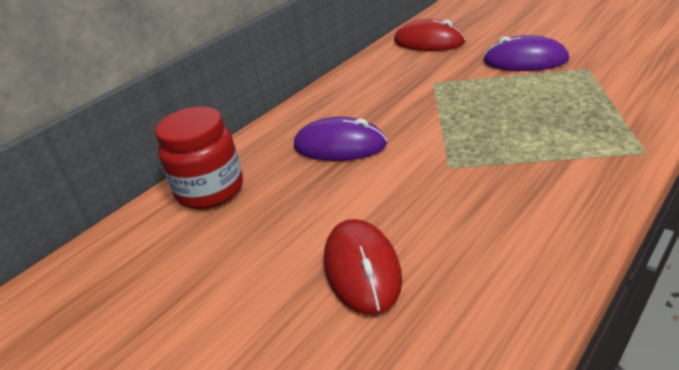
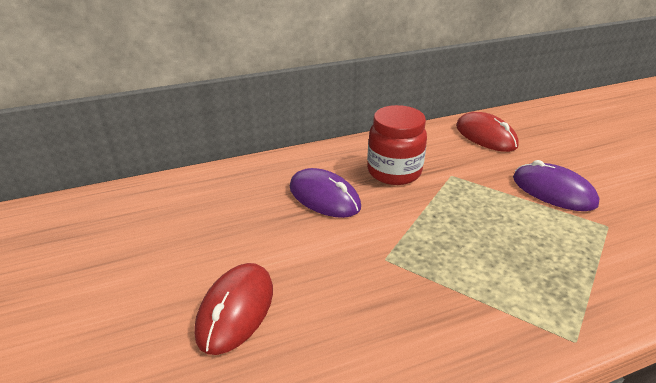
camera: 25 degrees right, 0 degrees up
(210, 190) = (208, 189): red jar -> red jar (394, 172)

